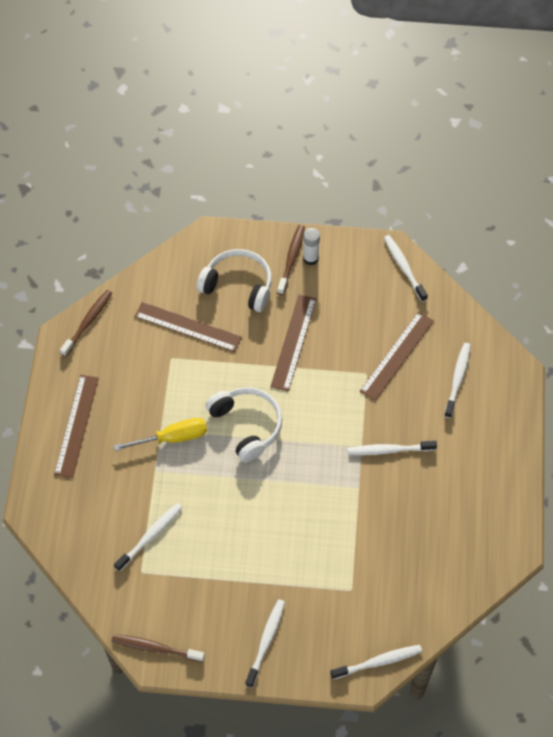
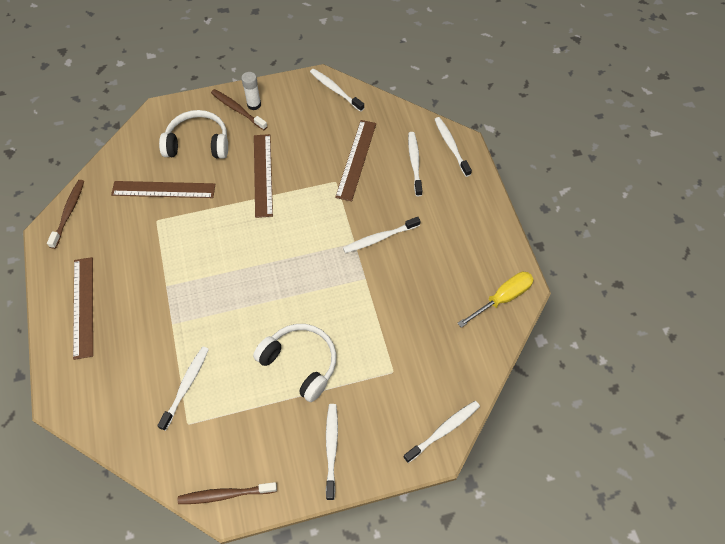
camera: 20 degrees left, 0 degrees up
(173, 438) = (179, 289): yellow screwdriver -> yellow screwdriver (502, 298)
(247, 425) = (245, 257): white headphones -> white headphones (300, 363)
(291, 259) = (237, 110): brown toothbrush -> brown toothbrush turned 45 degrees counterclockwise
(505, 372) = (451, 146): none -> white toothbrush

